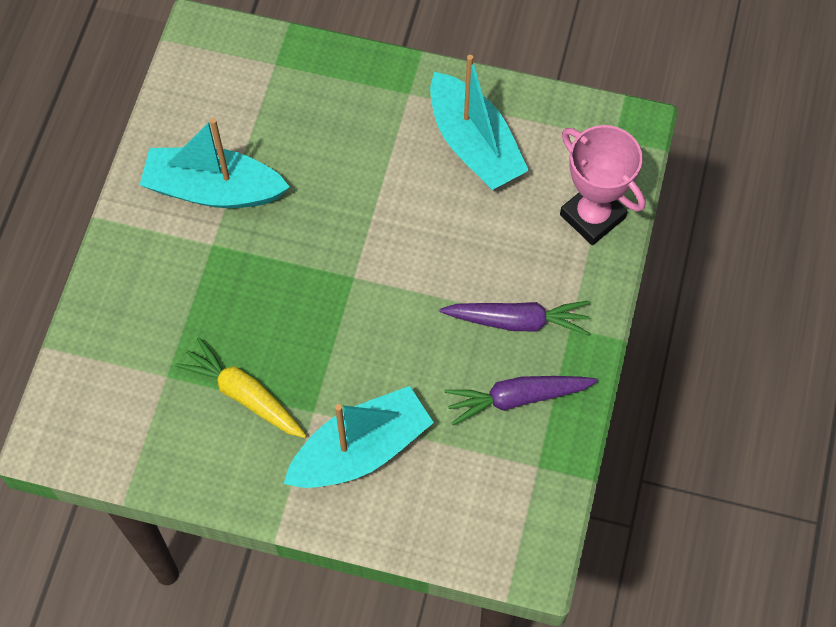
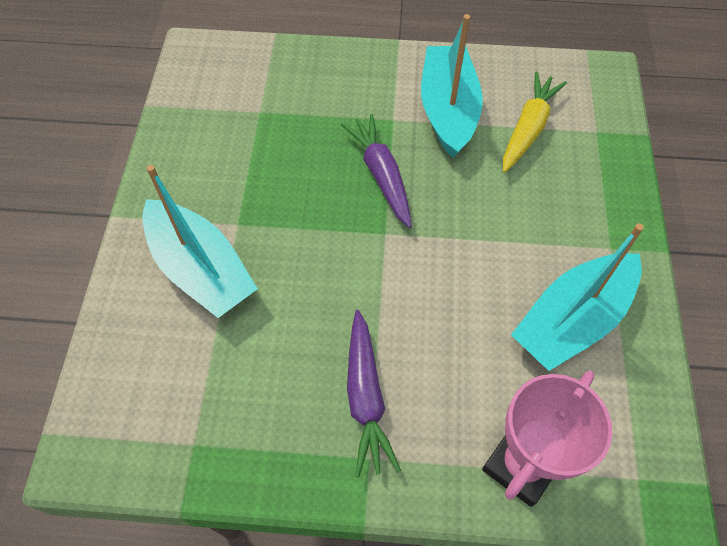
camera: 80 degrees right, 5 degrees down
(244, 395) = (248, 168): yellow carrot -> yellow carrot (528, 128)
(517, 398) = (272, 410): purple carrot -> purple carrot (381, 175)

